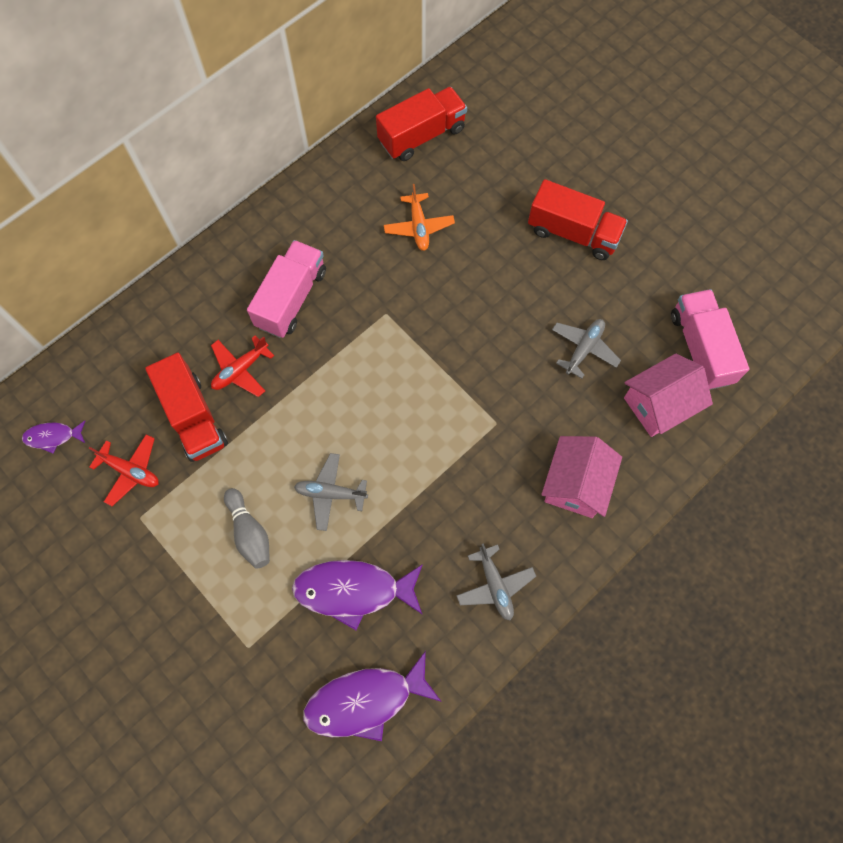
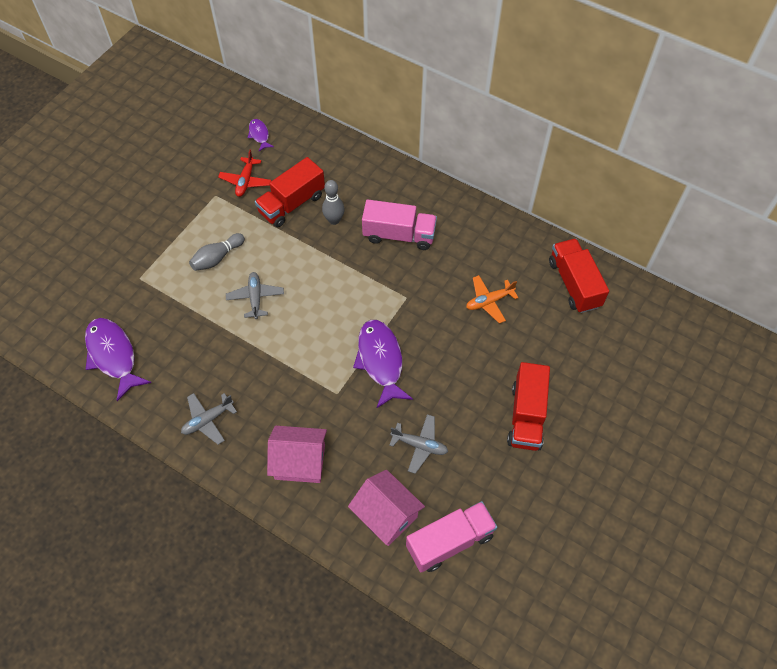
camera: 75 degrees right, 10 degrees down
(240, 370) = (334, 220): red plane -> grey bowling pin
(353, 590) = (188, 329): purple fish -> purple fish (380, 361)
(422, 135) = (574, 284): red truck -> red truck turned 150 degrees counterclockwise

